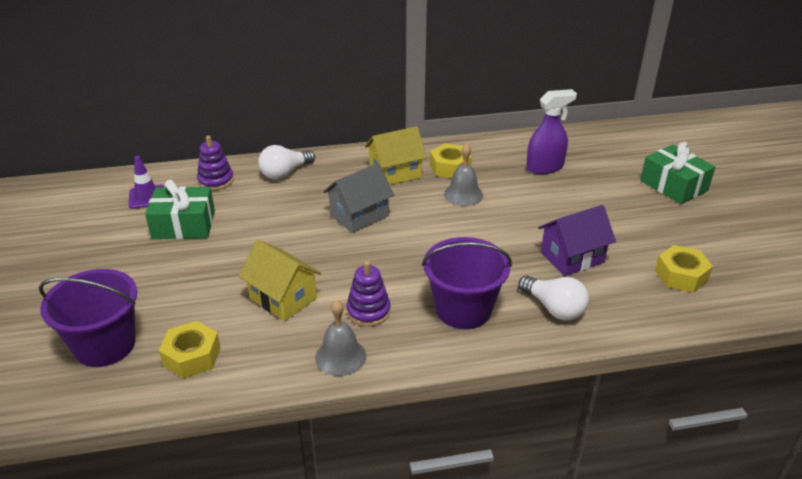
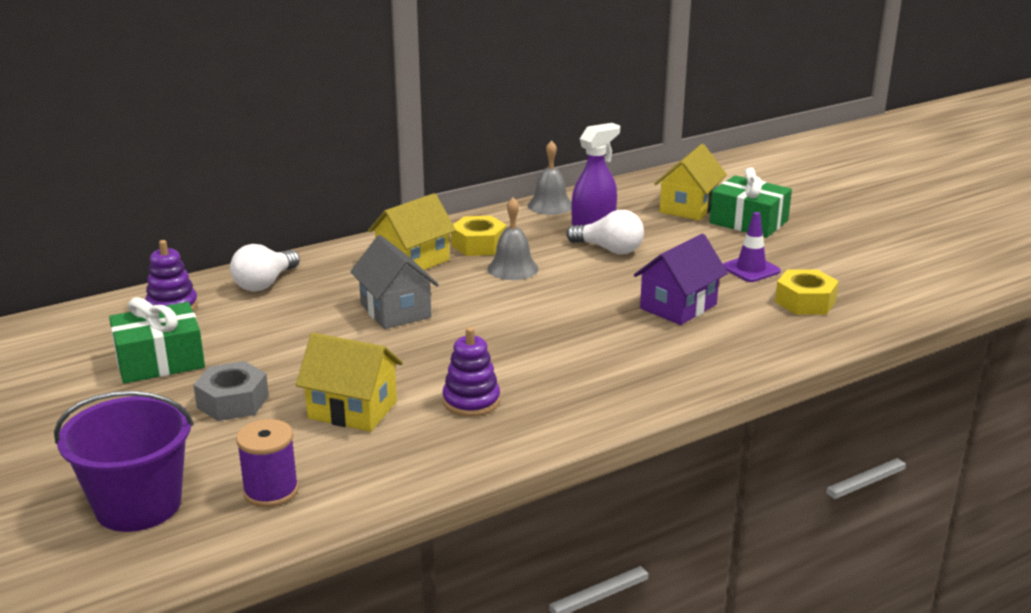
camera: 20 degrees left, 10 degrees down
(147, 197) = (82, 340): purple traffic cone -> purple traffic cone (751, 269)
(192, 356) = (271, 491): yellow nut -> purple spool
(210, 271) = (233, 401): none -> grey nut
(340, 356) = (466, 451): grey bell -> grey bell (550, 205)
(359, 216) = (395, 310): grey house -> grey house turned 60 degrees counterclockwise
(463, 309) = (584, 377): purple bucket -> none
(554, 308) = (687, 356): white light bulb -> white light bulb (609, 249)
(630, 162) = (688, 207): none -> yellow house

